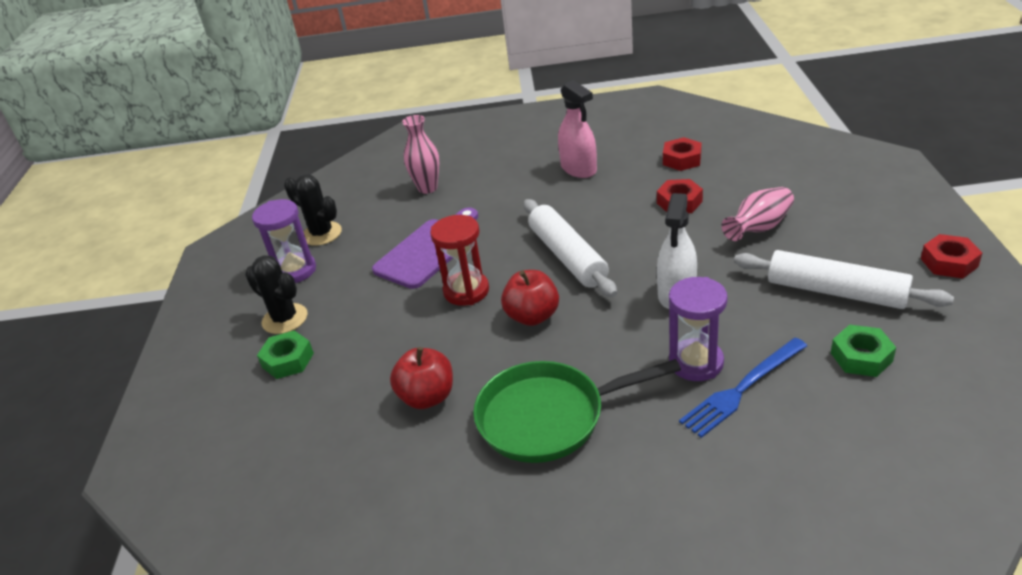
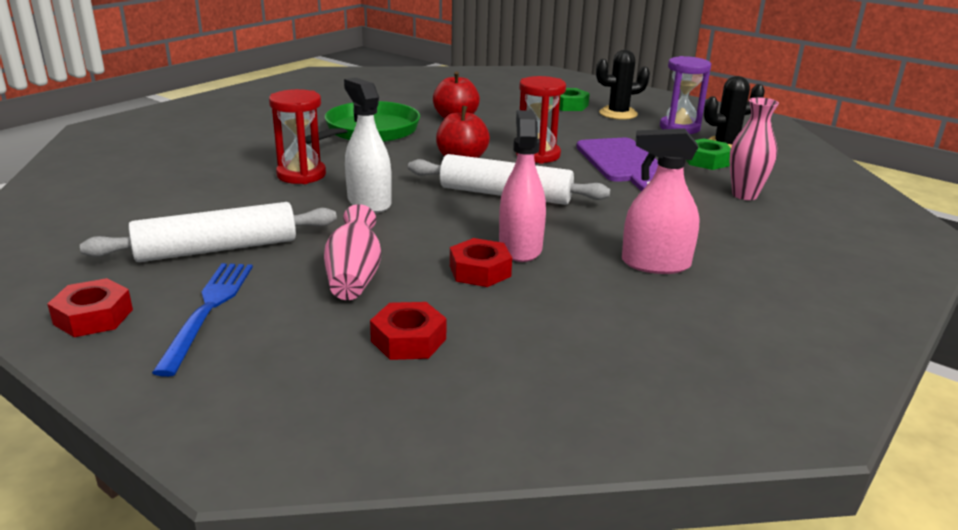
camera: 125 degrees right, 10 degrees down
(632, 208) = (520, 248): none -> pink spray bottle
(682, 159) = (561, 323): red nut -> red nut (408, 340)
(696, 362) = (301, 175): purple hourglass -> red hourglass
(742, 389) = (251, 174): blue fork -> blue fork (208, 310)
(861, 357) = (164, 214): green nut -> green nut (706, 161)

